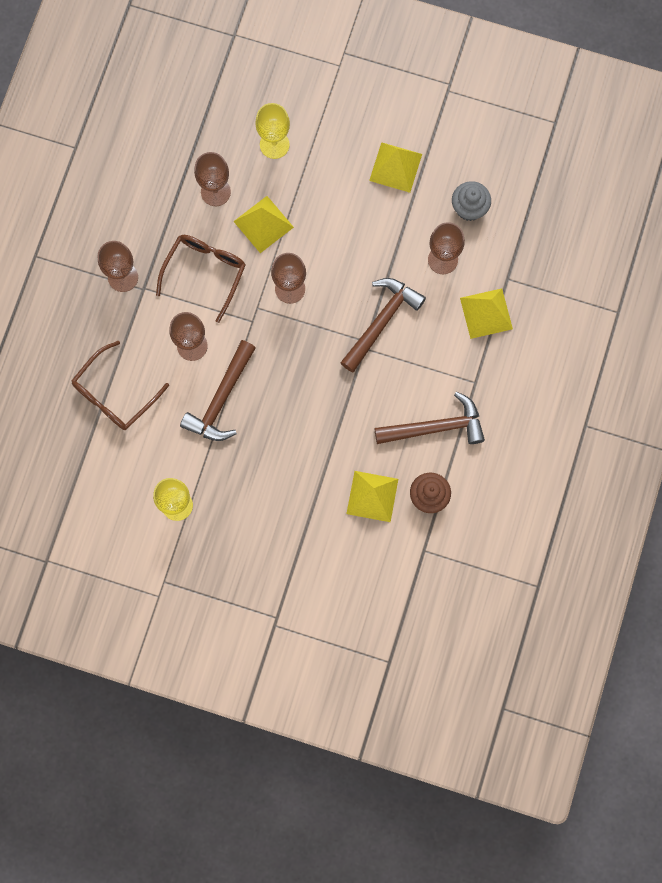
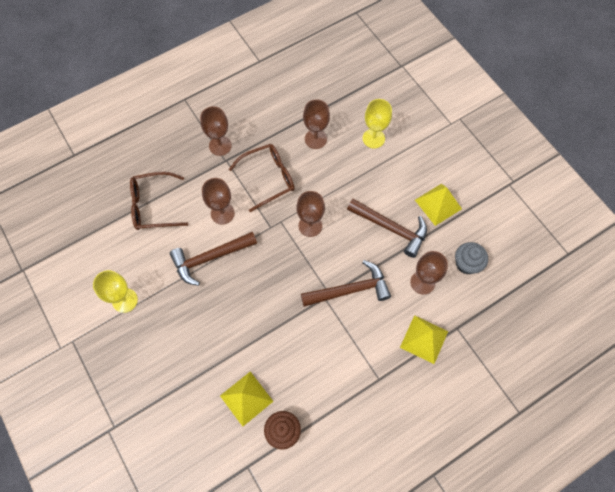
camera: 40 degrees right, 10 degrees down
(263, 224) = (327, 177): yellow pyramid -> none
(435, 427) = (327, 387): brown hammer -> brown hammer (391, 228)

